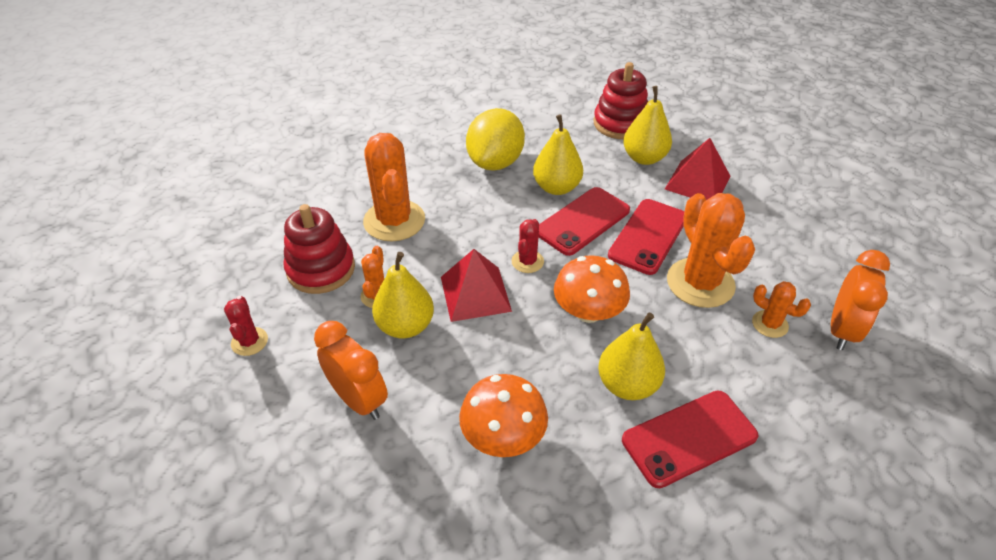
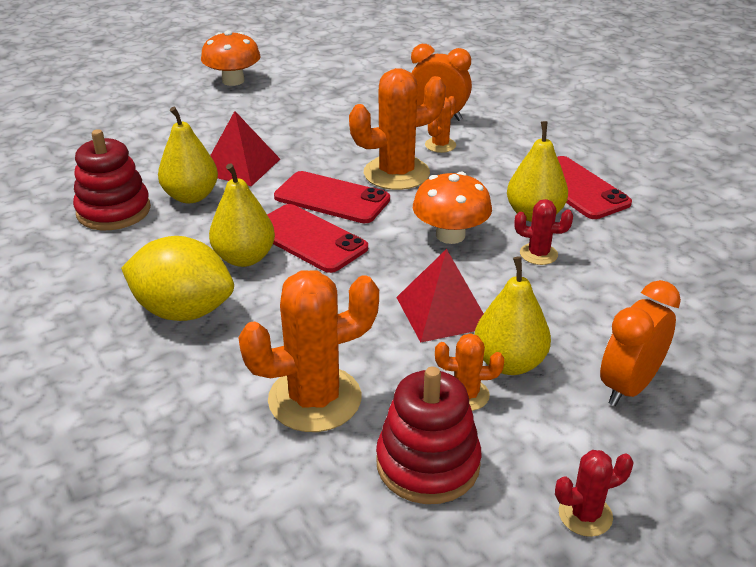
camera: 95 degrees left, 10 degrees down
(503, 436) = (623, 282): orange mushroom -> orange mushroom (233, 81)
(527, 261) = (382, 276): red cactus -> red cactus (538, 254)

